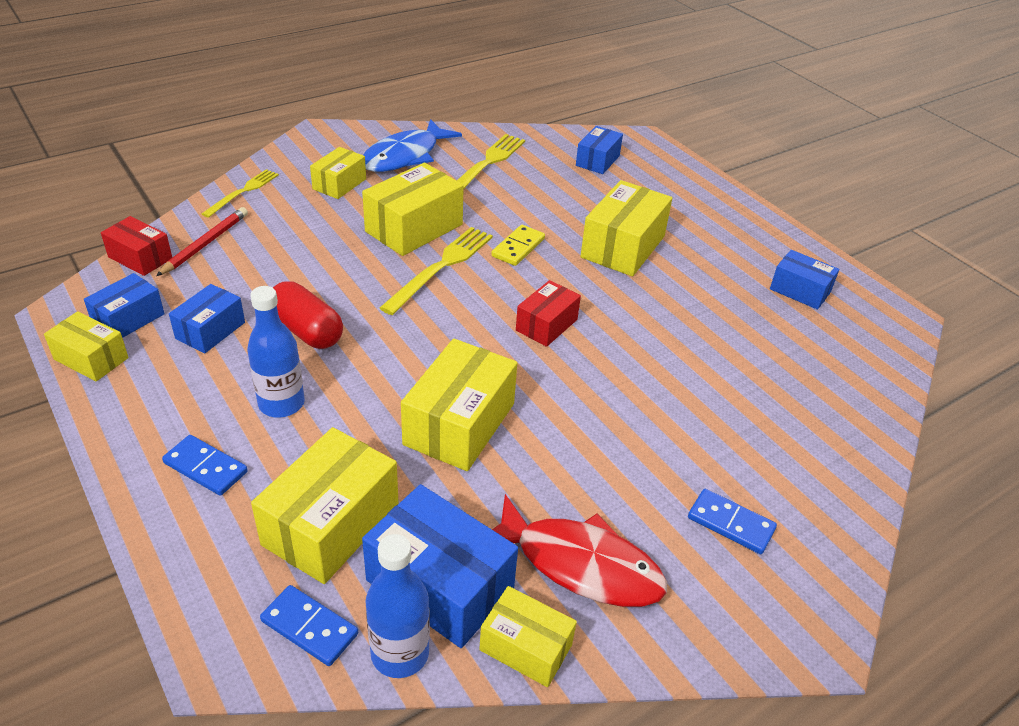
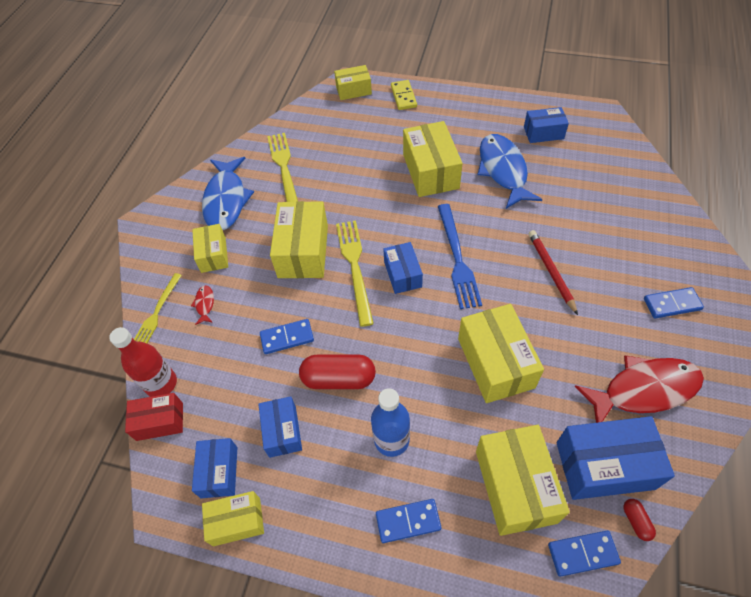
camera: 35 degrees left, 15 degrees up
(177, 236) = (161, 384): none -> red bottle
(205, 244) = (189, 373): red pencil -> red pencil (551, 271)
(243, 192) = (157, 312): yellow fork -> yellow fork turned 150 degrees counterclockwise
(283, 210) = (205, 304): none -> red fish
(310, 274) = (287, 338): none -> blue domino
(400, 653) = (636, 521): blue bottle -> red capsule
(518, 248) = (378, 217): yellow domino -> yellow domino (403, 96)
(525, 647) = (677, 459): yellow box -> yellow box (353, 90)
(546, 325) = (457, 258): red box -> blue fork
(597, 160) = (343, 117): blue box -> blue box (402, 274)
(703, 292) = (503, 170): none -> blue fish

